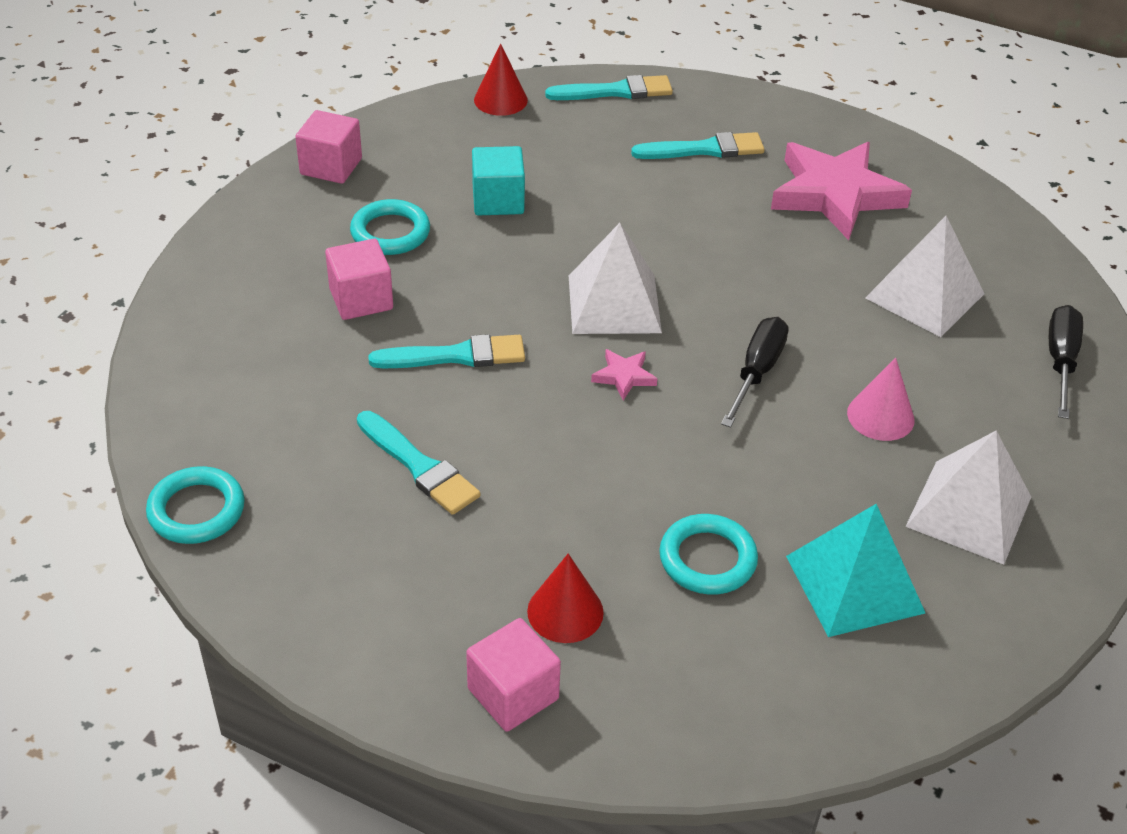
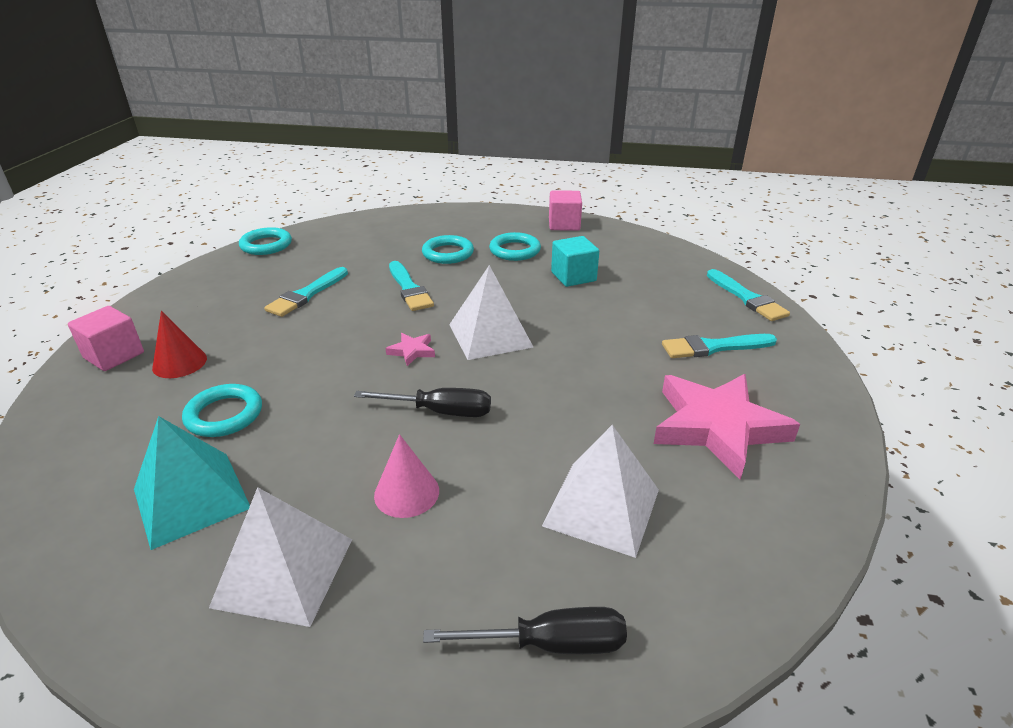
camera: 75 degrees right, 10 degrees down
(361, 299) = (448, 253): pink cube -> turquoise ring
(500, 100) = (686, 259): red cone -> none
(704, 149) = (714, 347): turquoise brush -> turquoise brush turned 105 degrees clockwise

